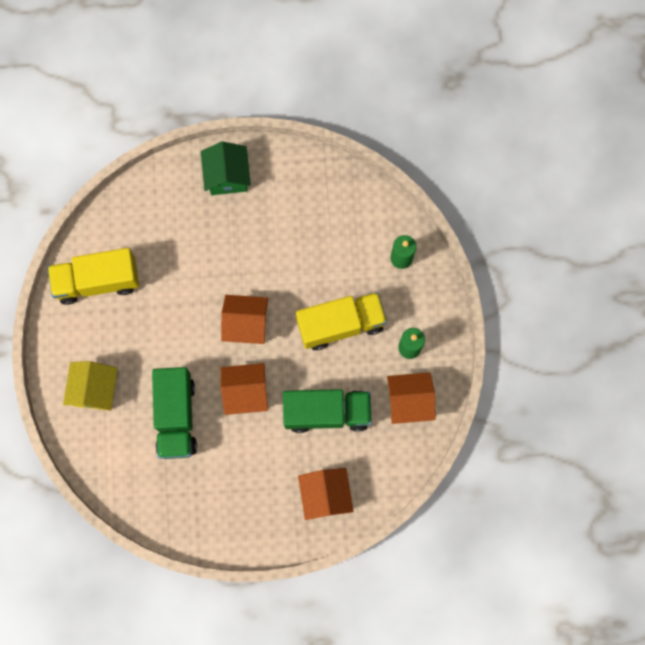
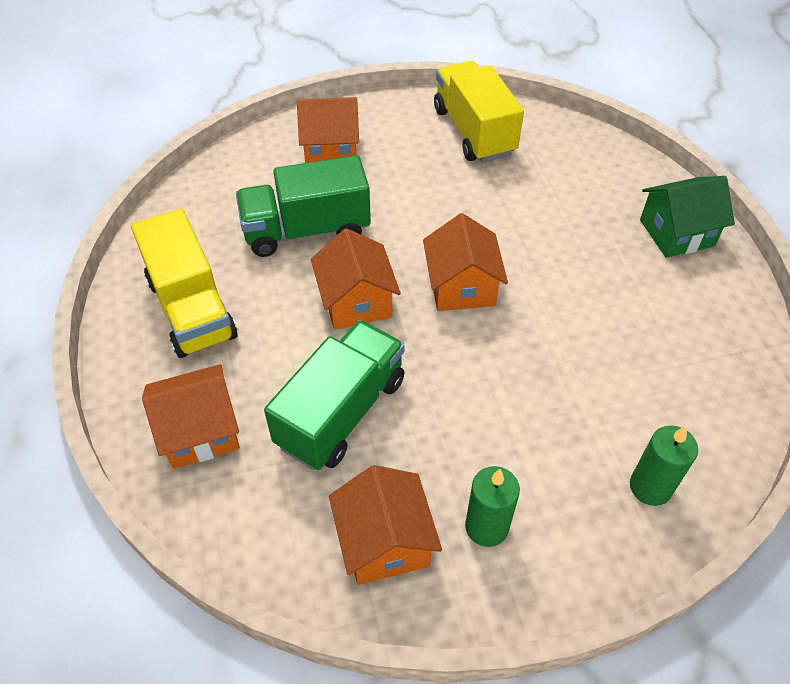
camera: 80 degrees right, 25 degrees down
(95, 389) = (331, 149): yellow house -> orange house
(327, 412) = (341, 412): green truck -> green truck turned 135 degrees counterclockwise
(341, 324) = (497, 410): yellow truck -> yellow truck (191, 308)

